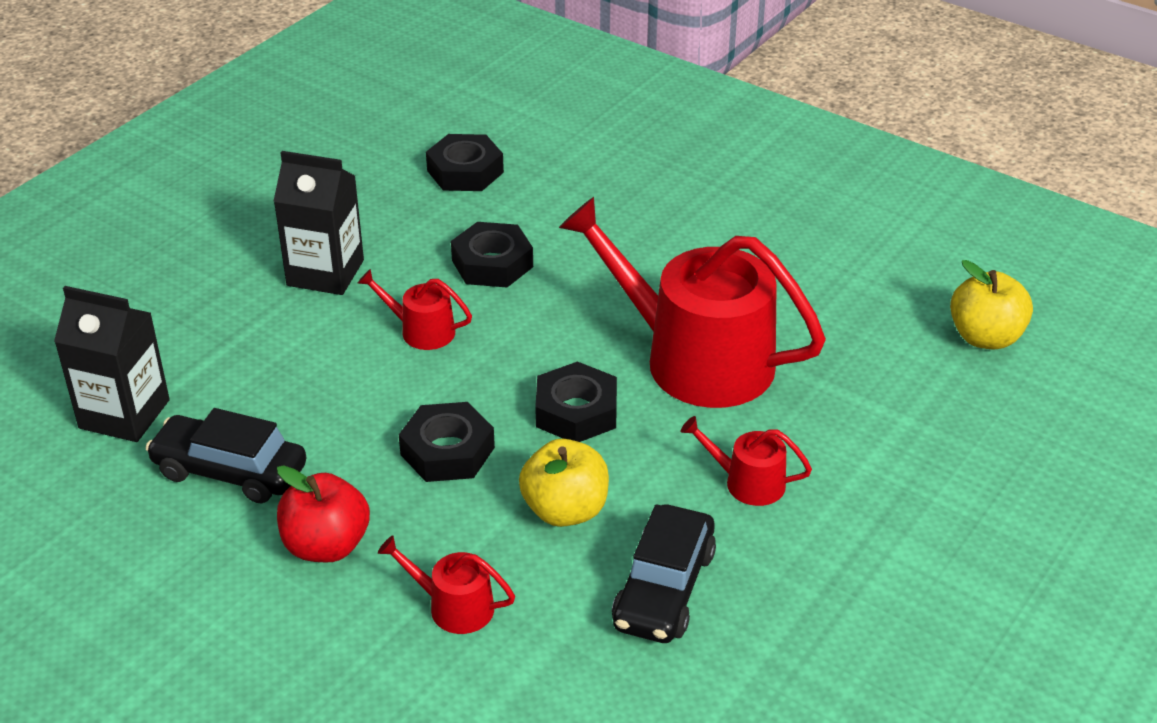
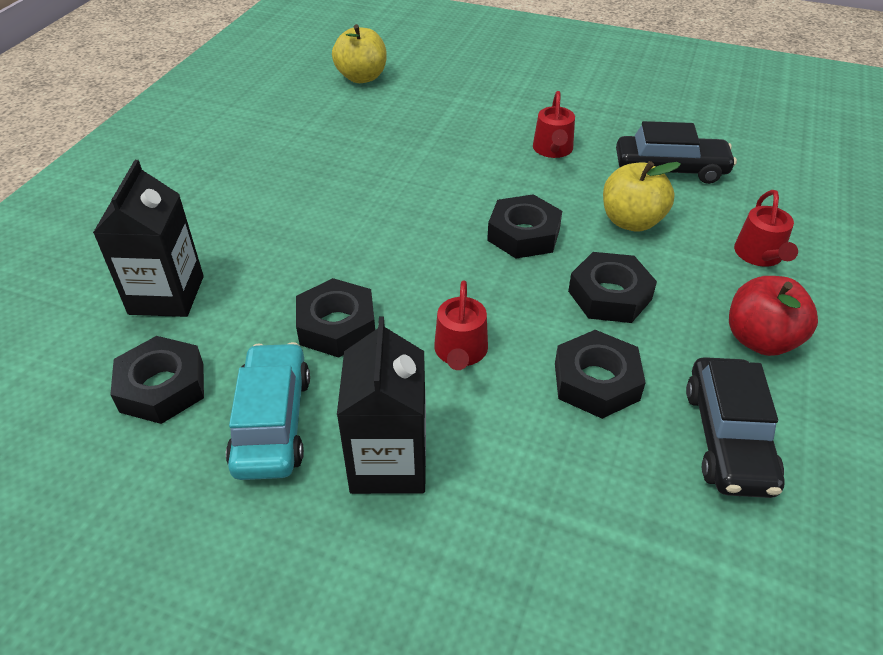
camera: 105 degrees left, 5 degrees up
(124, 414) = (713, 575): black carton -> black carton (166, 295)
(340, 407) = (596, 381): none -> black nut
(398, 221) = (272, 422): none -> turquoise car
(695, 359) = (433, 186): red watering can -> none

